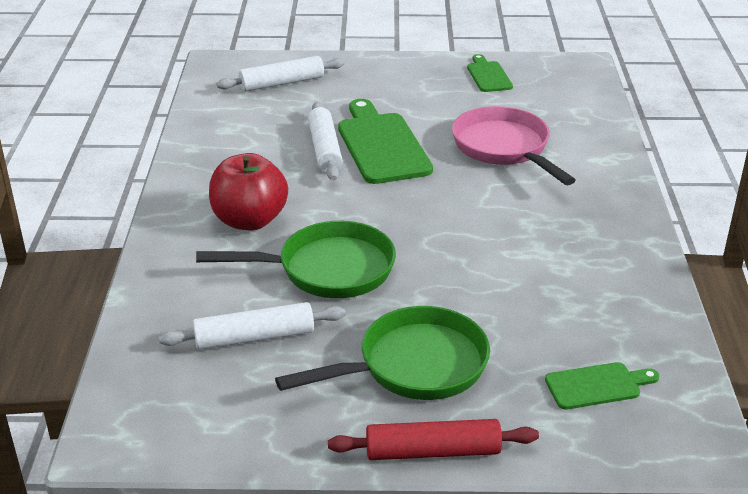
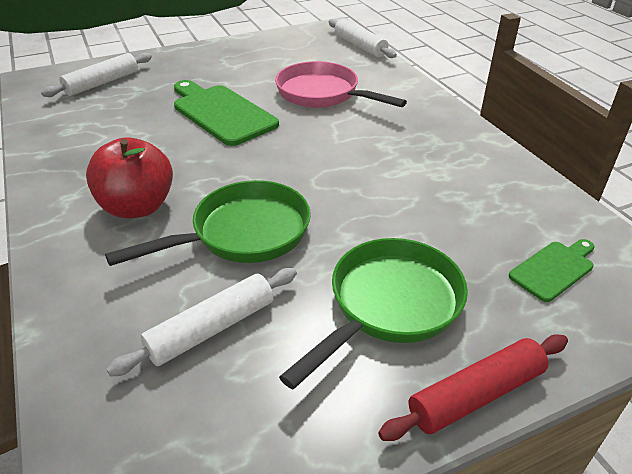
camera: 25 degrees left, 5 degrees up
(325, 149) = (173, 127): white rolling pin -> white rolling pin (360, 46)
(488, 75) = (271, 46): green cutting board -> none

